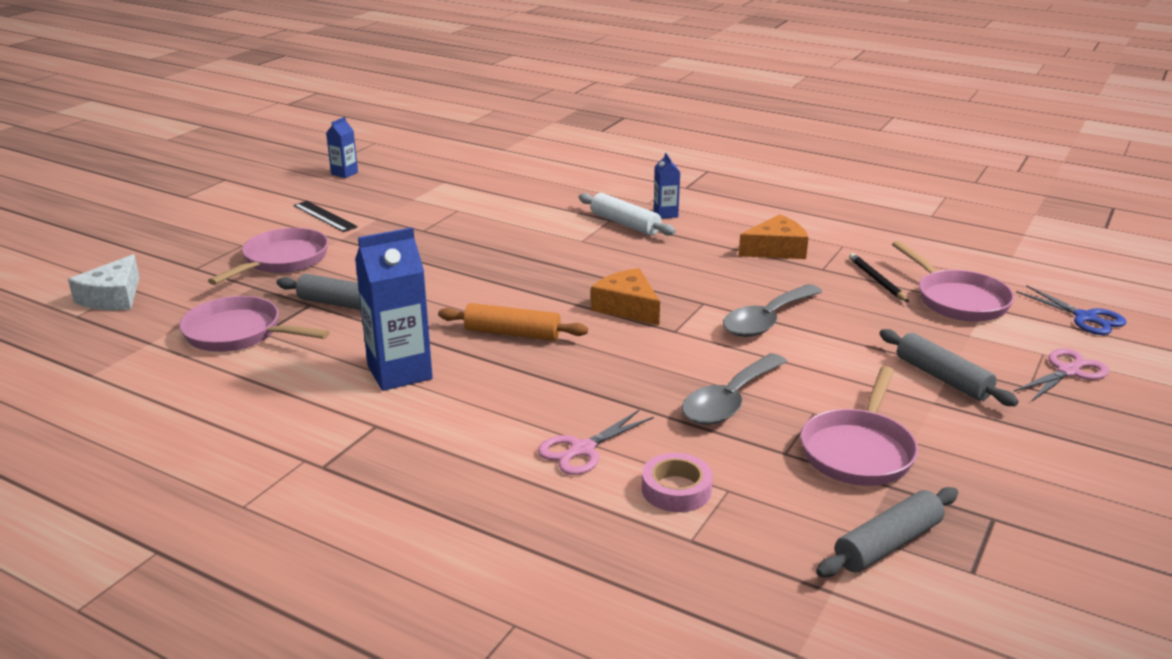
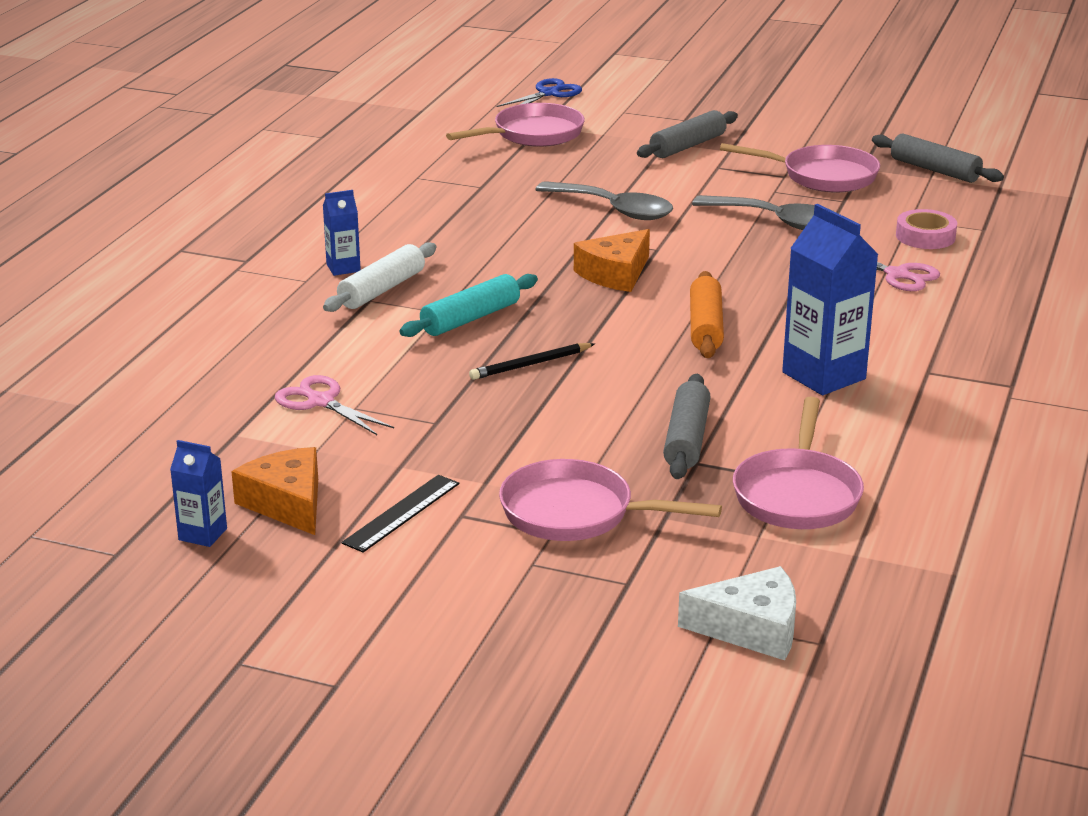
camera: 100 degrees left, 0 degrees up
(566, 249) = (470, 318): none -> turquoise rolling pin
(776, 249) = (438, 207): orange cheese -> orange cheese (287, 503)
(876, 280) = (501, 164): black pencil -> black pencil (530, 364)
(1068, 371) = (651, 106): pink scissors -> pink scissors (320, 401)

